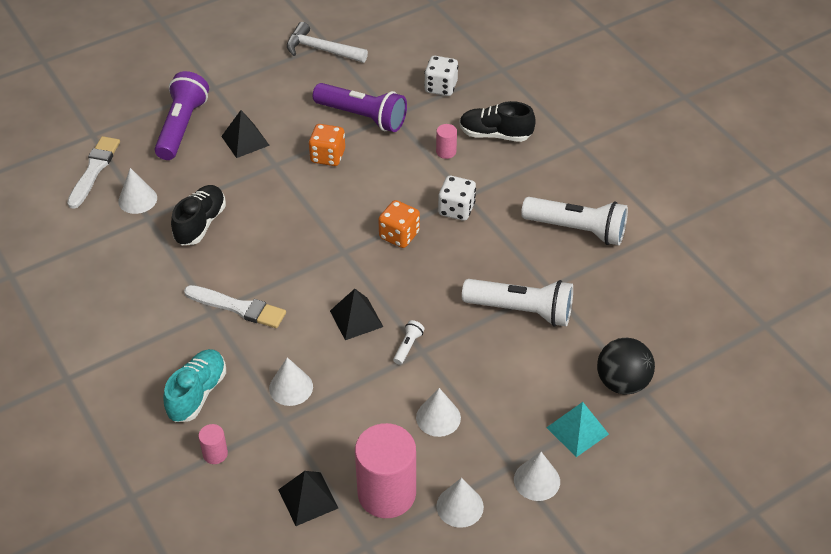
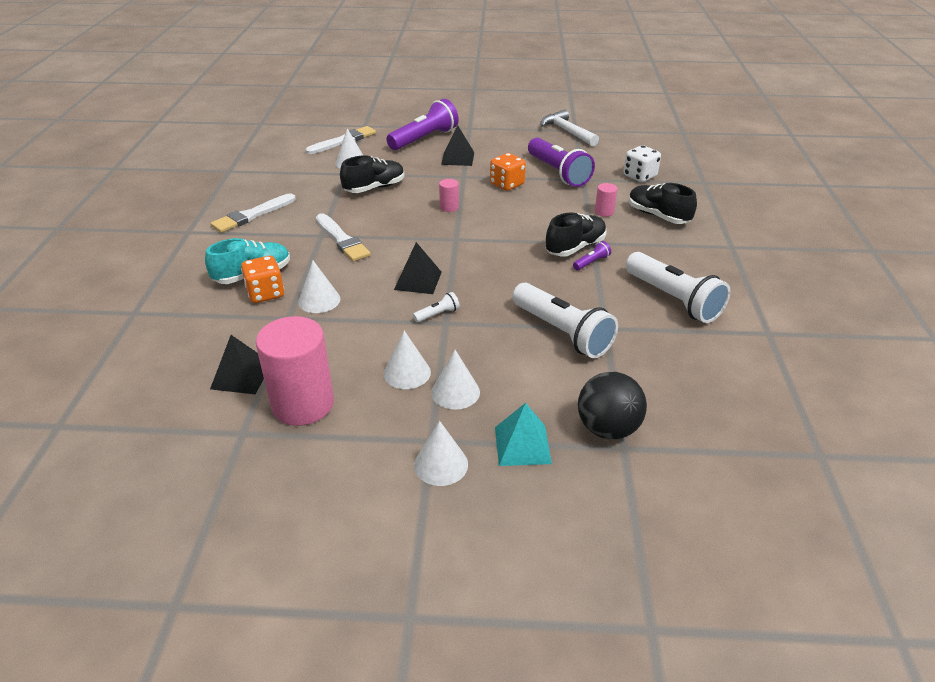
camera: 35 degrees right, 10 degrees down
(111, 322) = (252, 215): none -> white brush
(215, 454) = (217, 315): pink cylinder -> pink cylinder (449, 207)
(399, 235) = (510, 245): orange dice -> orange dice (265, 293)
(456, 209) = (575, 247): white dice -> black shoe
(460, 506) = (350, 446): white cone -> white cone (455, 392)
(483, 221) = (591, 262): none -> purple flashlight

